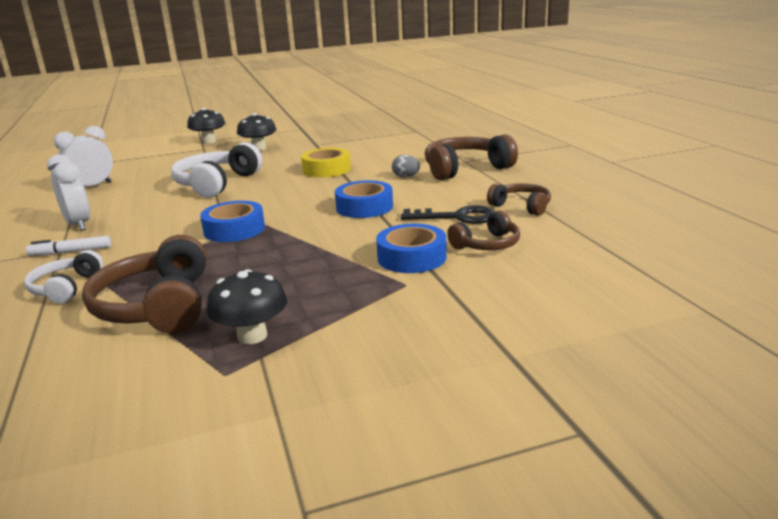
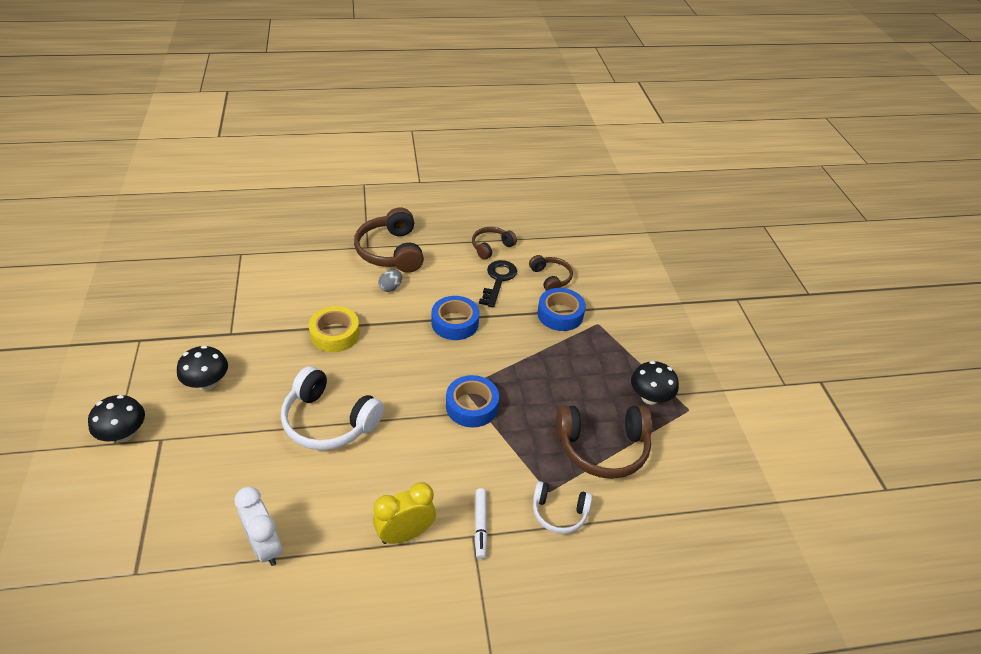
camera: 85 degrees left, 20 degrees up
(78, 225) = (405, 534): white clock -> yellow clock

